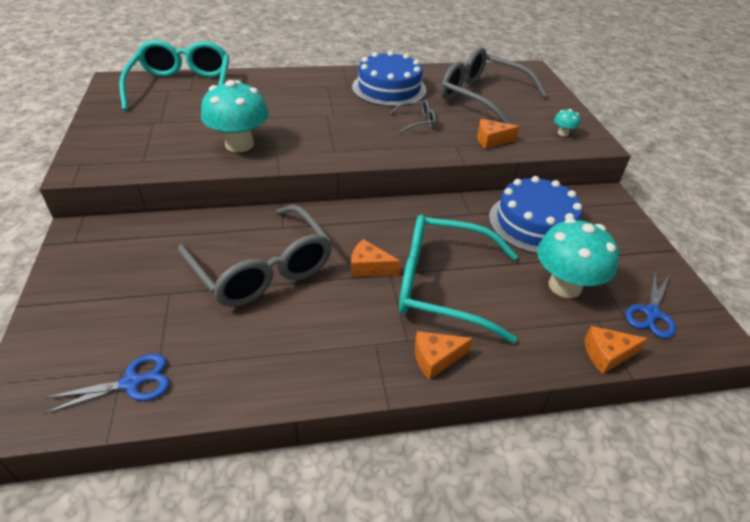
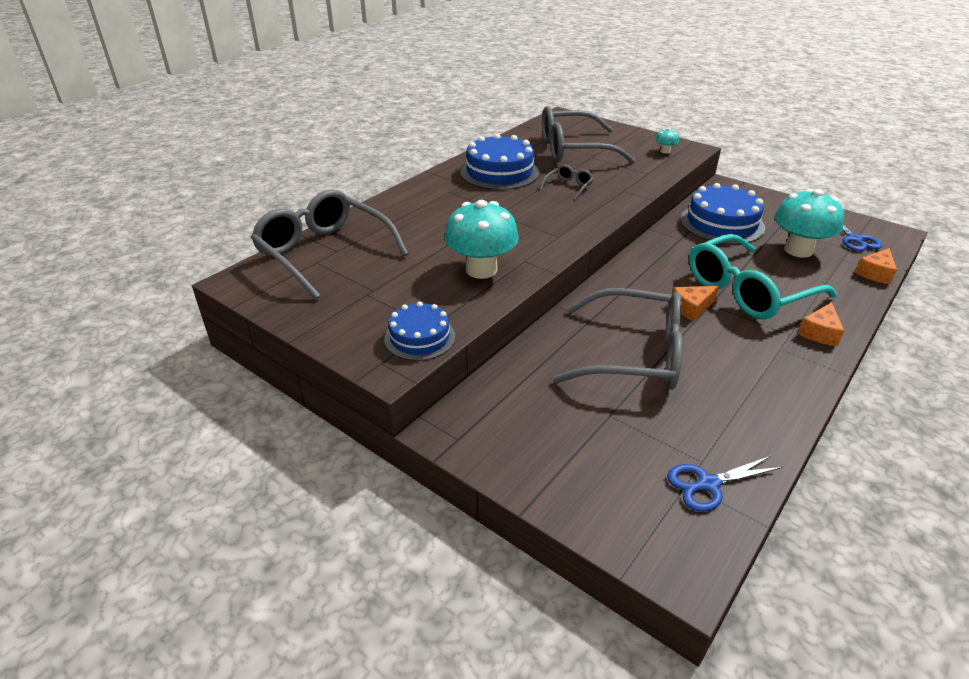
camera: 40 degrees left, 5 degrees down
(124, 163) = (419, 337): none -> blue cake
(131, 383) = (708, 484): blue scissors -> blue scissors turned 135 degrees counterclockwise
(182, 88) = (325, 253): turquoise glasses -> grey glasses
(491, 140) = (637, 176): orange cheese -> none

